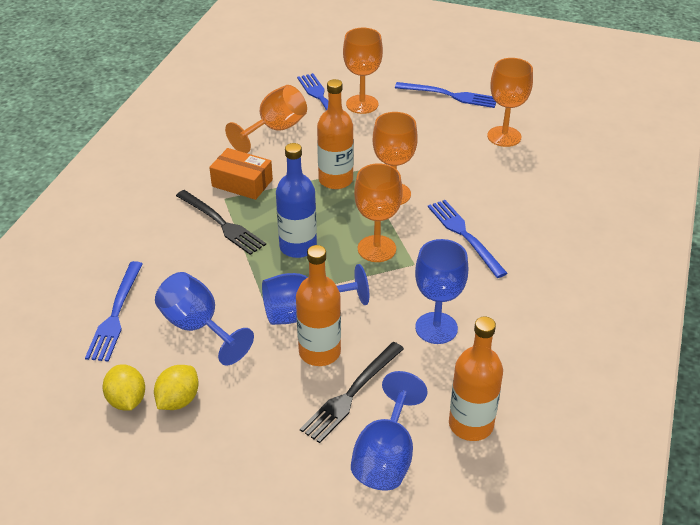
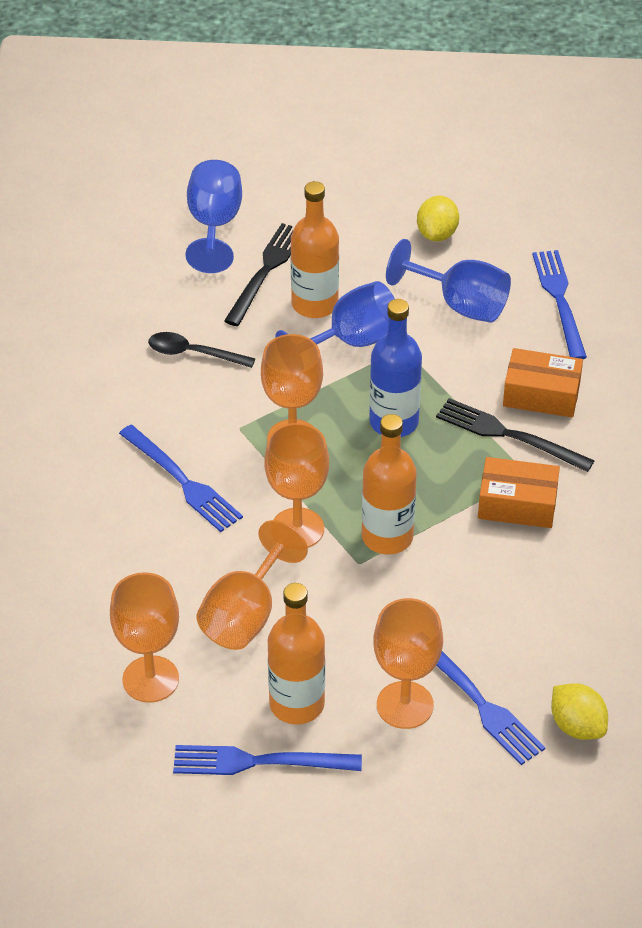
camera: 165 degrees right, 5 degrees up
(127, 400) = (487, 225): yellow lemon -> yellow lemon (577, 726)
(181, 245) = (541, 394): none -> orange box
(275, 130) = (521, 615): orange goblet -> orange goblet (245, 615)
(436, 328) = (193, 353): blue goblet -> black spoon
(471, 424) = (138, 266): orange bottle -> orange bottle (297, 704)

